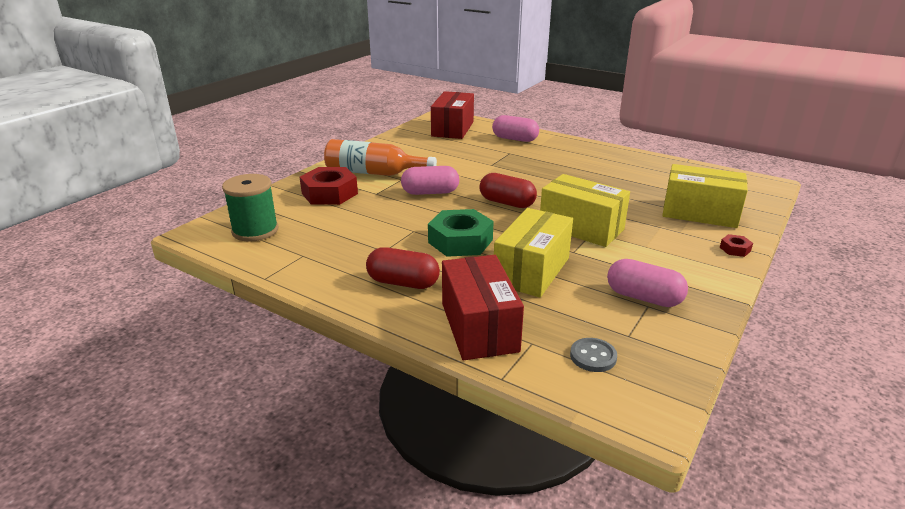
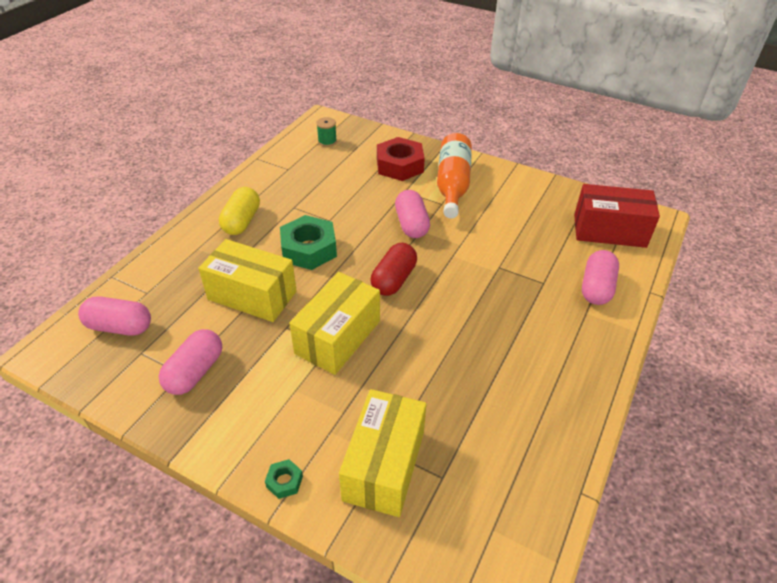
camera: 85 degrees right, 15 degrees up
(255, 231) = (327, 141): green spool -> green spool, size x0.53
(403, 283) = (242, 221): red capsule -> yellow capsule
(479, 327) = (173, 264): red box -> none
(593, 356) = (120, 327): grey button -> pink capsule
(735, 249) = (284, 481): red nut -> green nut

